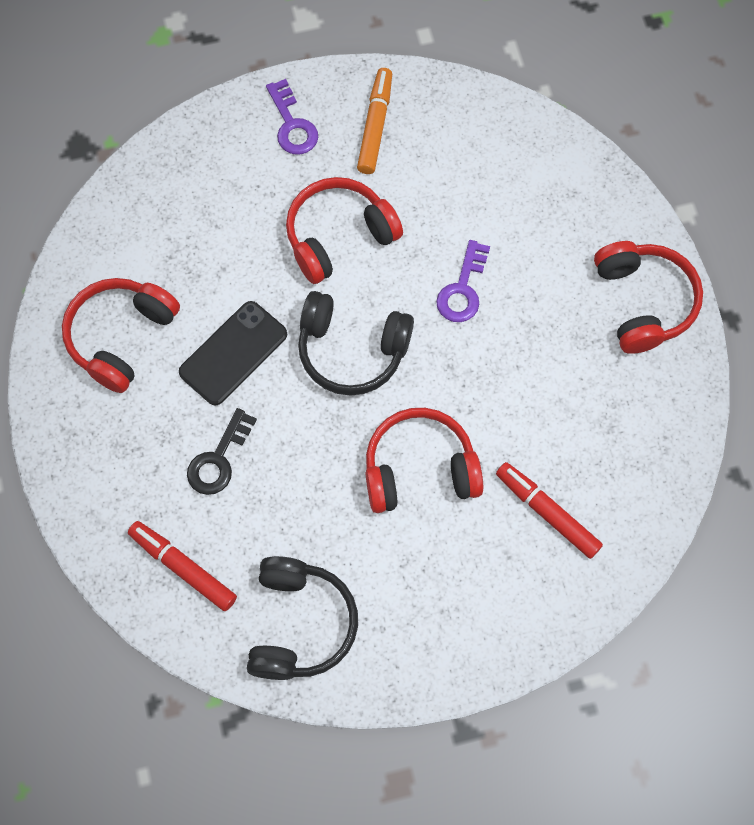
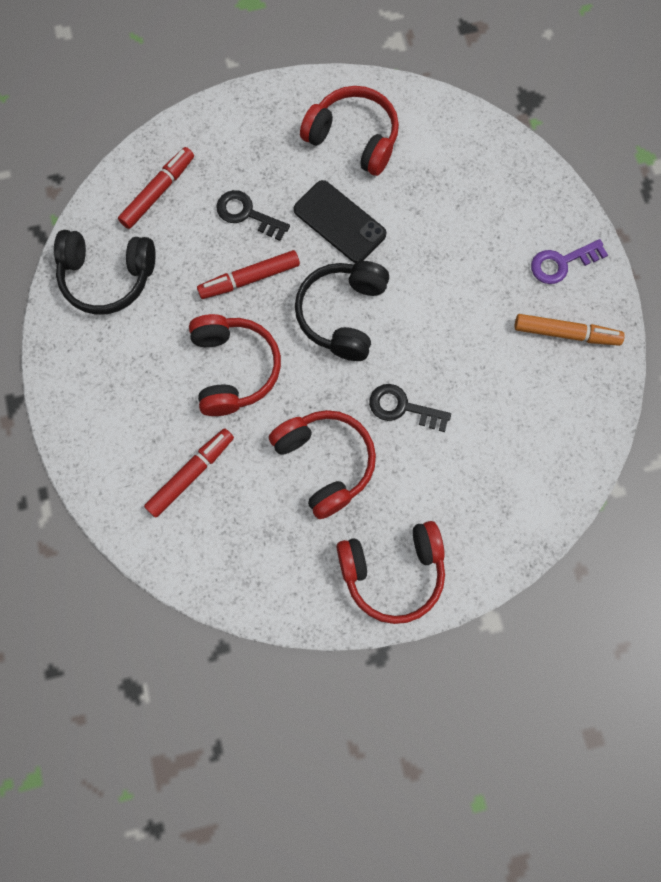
camera: 90 degrees right, 5 degrees up
(305, 454) = (249, 279): none -> red marker
(339, 236) = (451, 303): red headphones -> red headphones (325, 463)
(463, 288) = (403, 408): purple key -> black key

